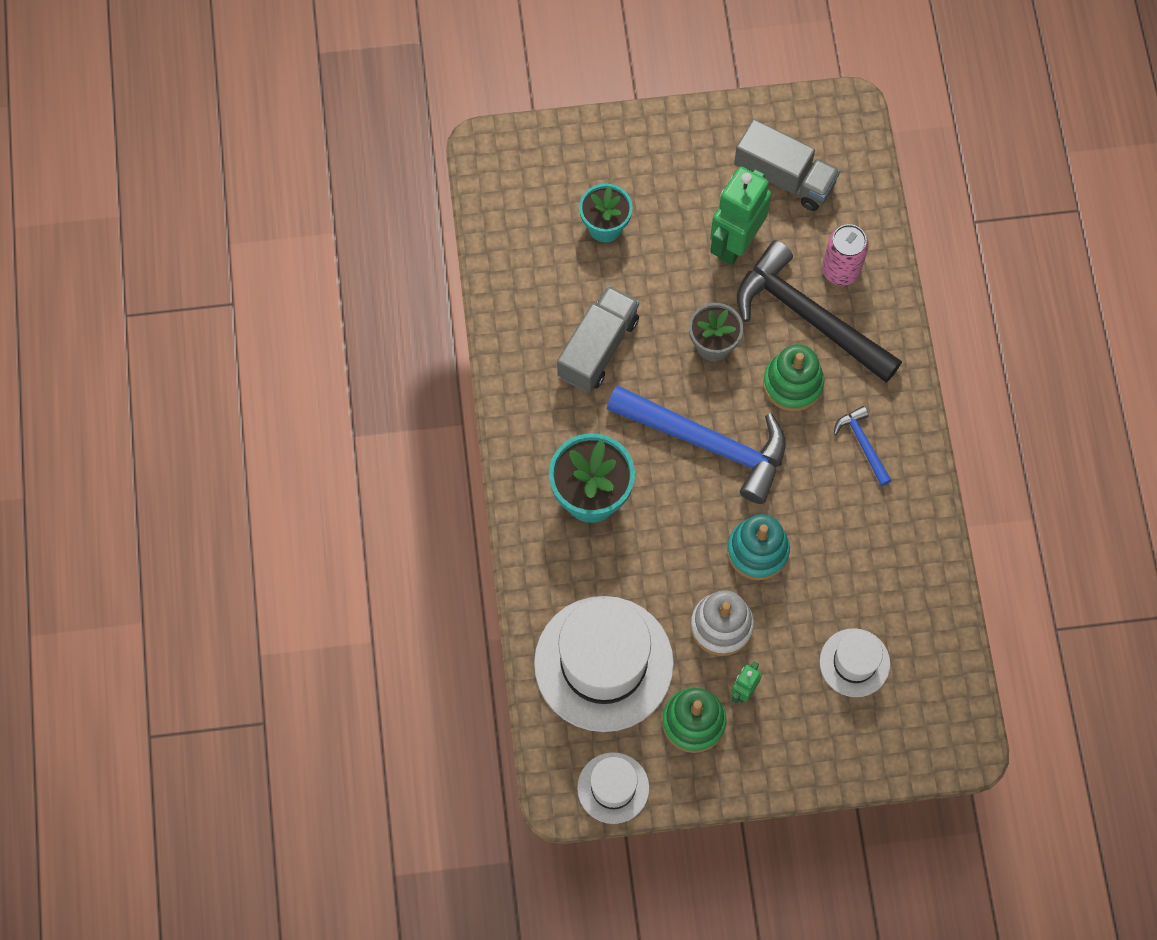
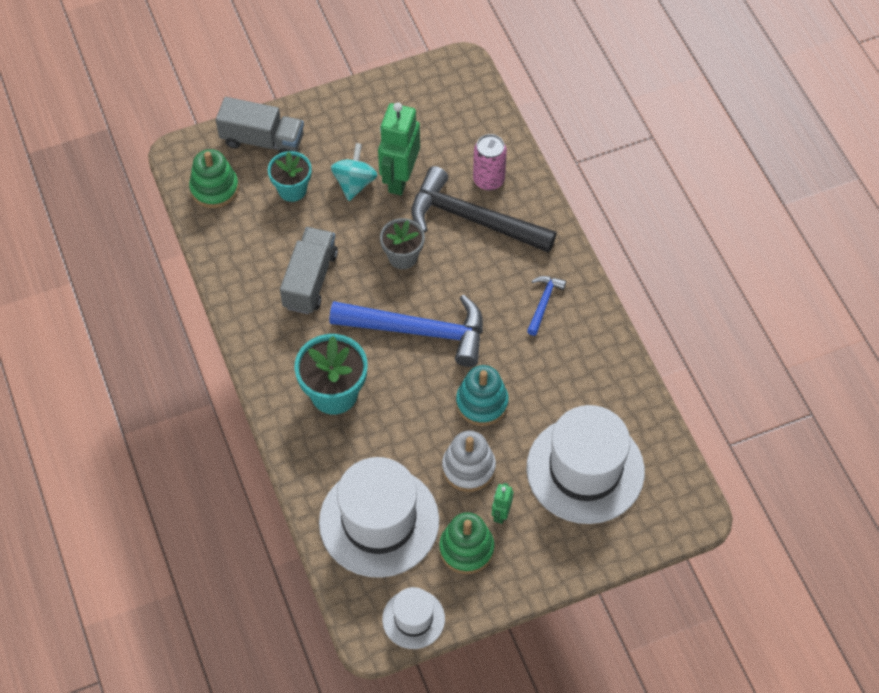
camera: 15 degrees left, 10 degrees down
(680, 236) = (354, 183): none -> turquoise spinning top
(784, 177) = (425, 123): grey truck -> grey truck (262, 140)
(793, 384) = (474, 271): green stacking toy -> green stacking toy (214, 188)
(854, 663) = (585, 470): white hat -> white hat, size x1.97
(863, 444) = (543, 303): blue hammer -> blue hammer turned 60 degrees clockwise

